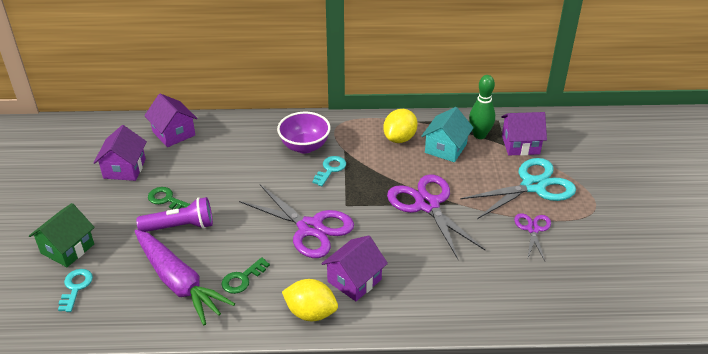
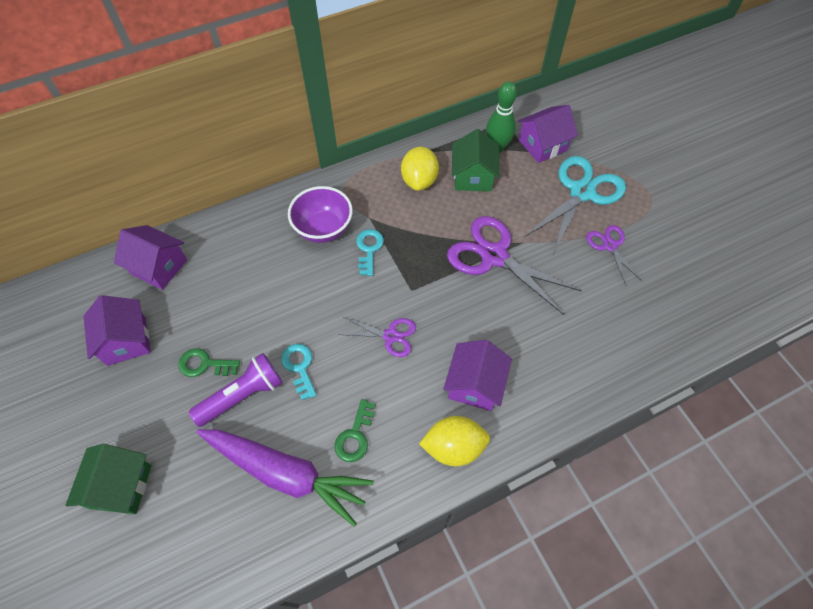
camera: 25 degrees left, 20 degrees up
(76, 287) = (164, 537): turquoise key -> turquoise key (299, 367)
(310, 228) = (390, 336): purple scissors -> purple scissors, size x0.54
(445, 148) = (473, 177): turquoise house -> green house

